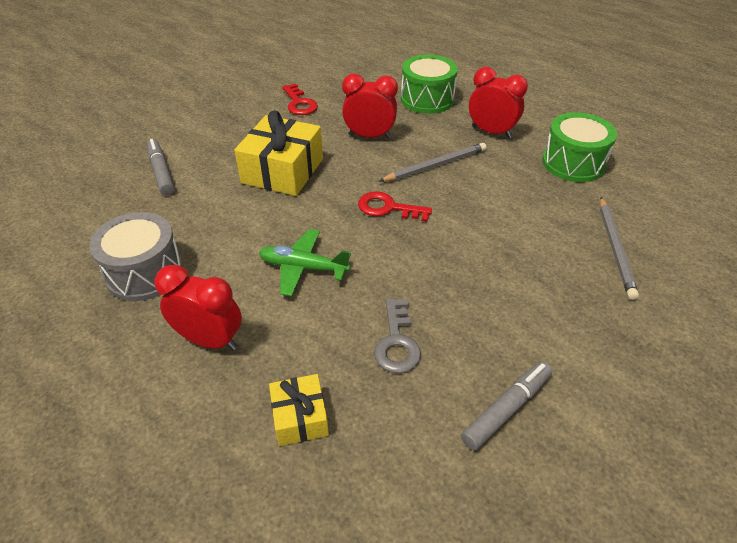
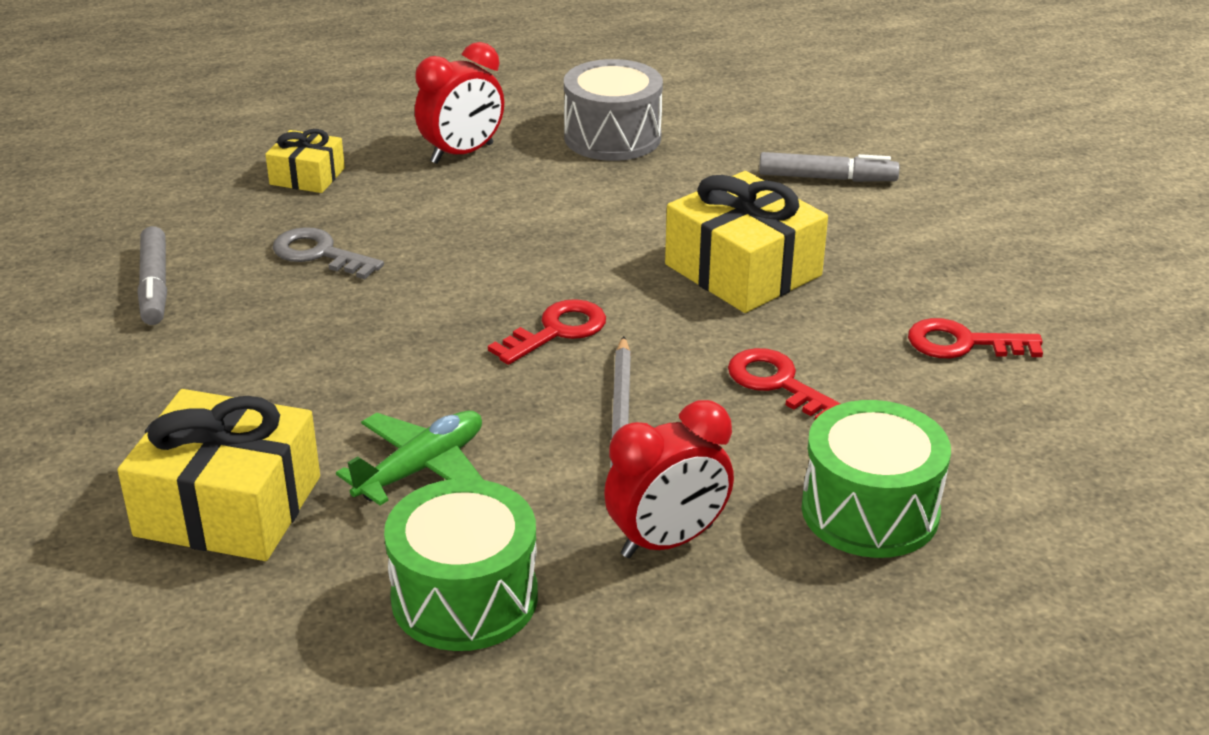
camera: 120 degrees right, 10 degrees down
(303, 268) = (507, 230): green plane -> green plane (421, 468)
(369, 136) = (777, 383): red clock -> red key
(615, 248) = (228, 506): grey pencil -> yellow gift

